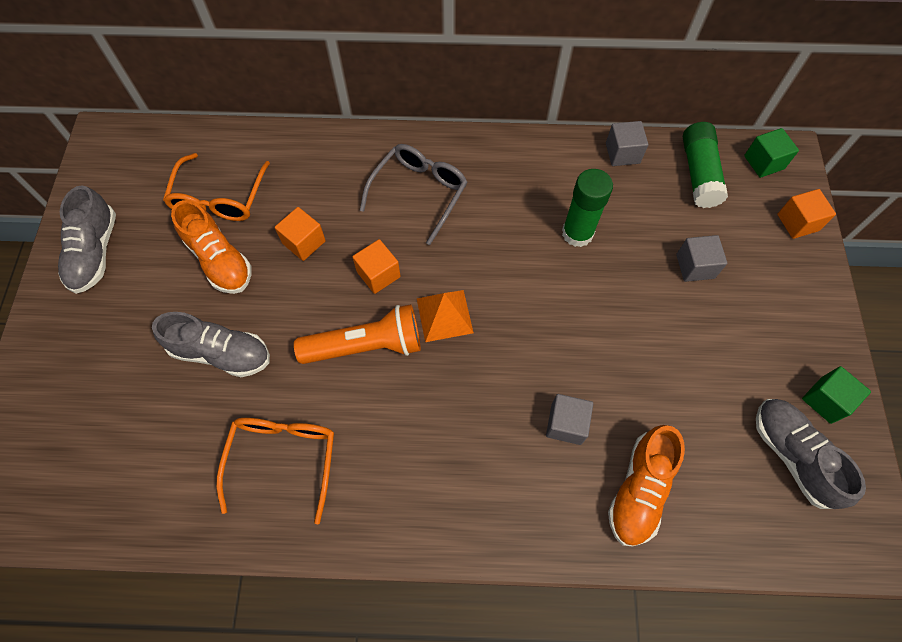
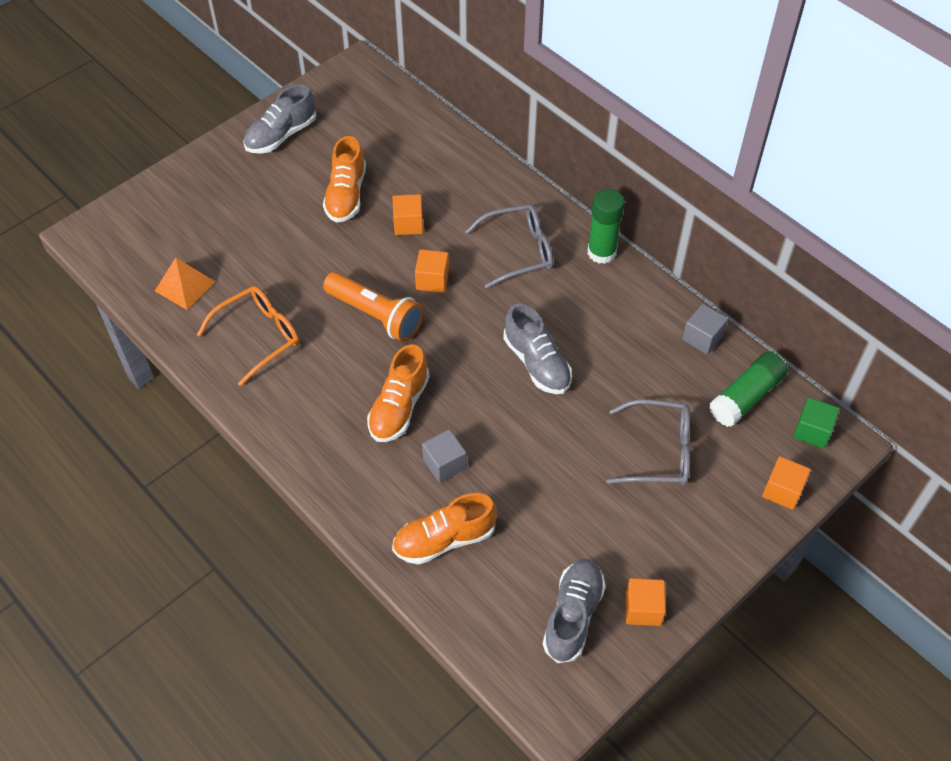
camera: 45 degrees right, 10 degrees down
(219, 198) = (387, 157): orange glasses -> none
(221, 353) = (289, 250): grey shoe -> grey shoe (537, 363)
(444, 315) = (445, 338): orange pyramid -> orange pyramid (185, 286)
(476, 409) = (399, 407): none -> orange shoe
(577, 233) = (598, 362): green glue stick -> green glue stick (601, 252)
(695, 266) = (659, 451): grey cube -> grey glasses
(825, 400) = (643, 609): green cube -> orange cube

